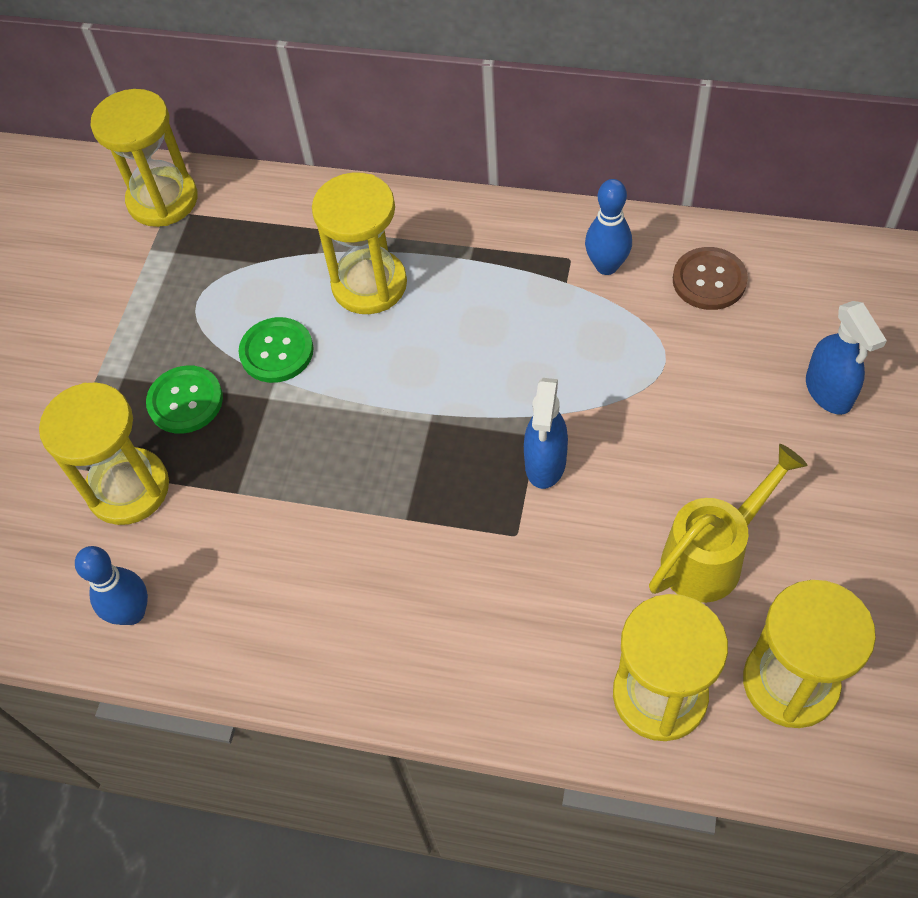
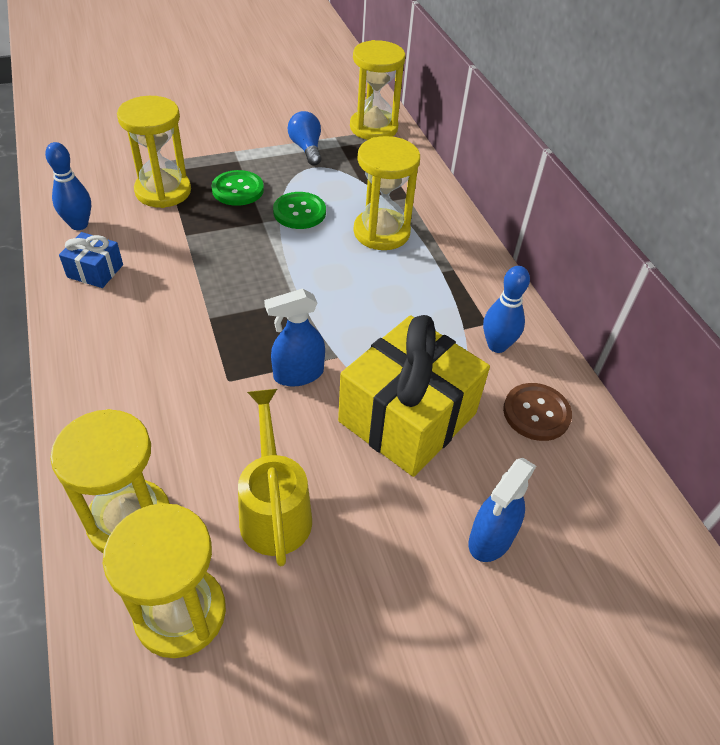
camera: 50 degrees right, 10 degrees down
(153, 291) = (306, 148): none -> blue light bulb
(242, 619) = (95, 271): none -> blue gift
(657, 390) = (407, 417): none -> yellow gift
(711, 556) = (274, 509): yellow watering can -> yellow watering can turned 120 degrees counterclockwise

